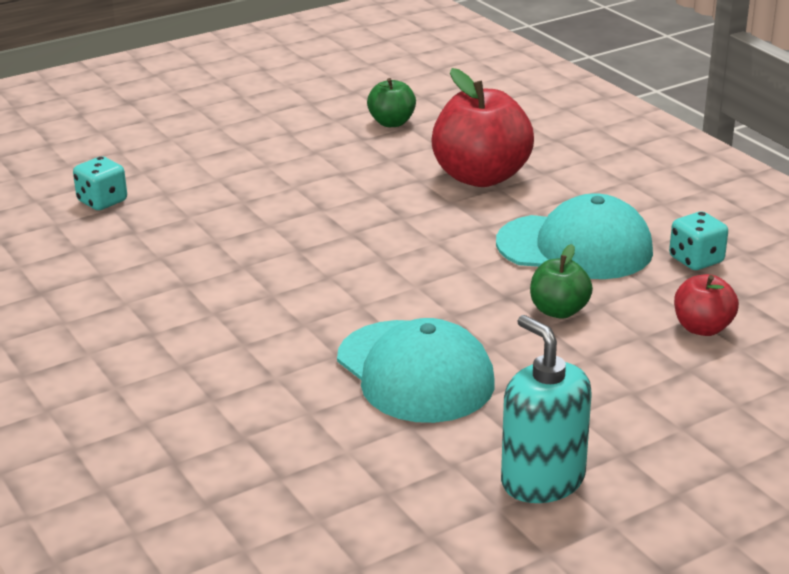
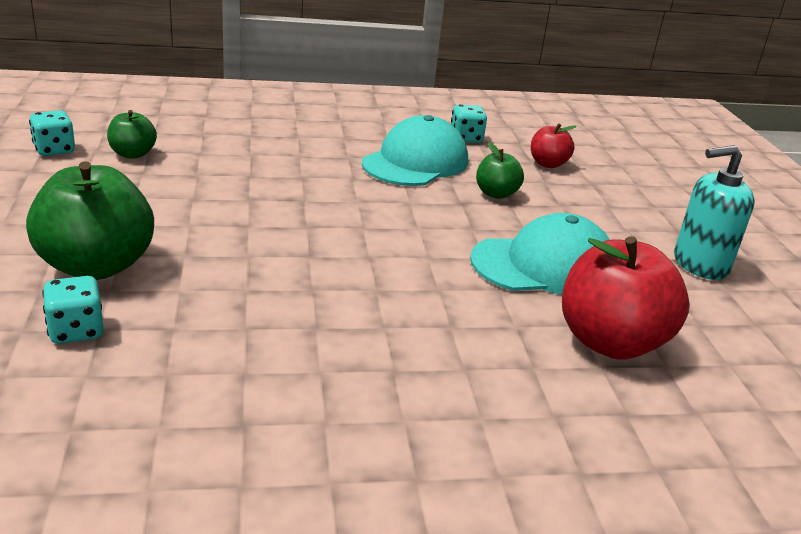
camera: 70 degrees left, 0 degrees up
(191, 177) = (97, 266): none -> green apple
(356, 95) = (54, 150): none -> turquoise dice
(481, 177) = (275, 155): red apple -> red apple (610, 342)

